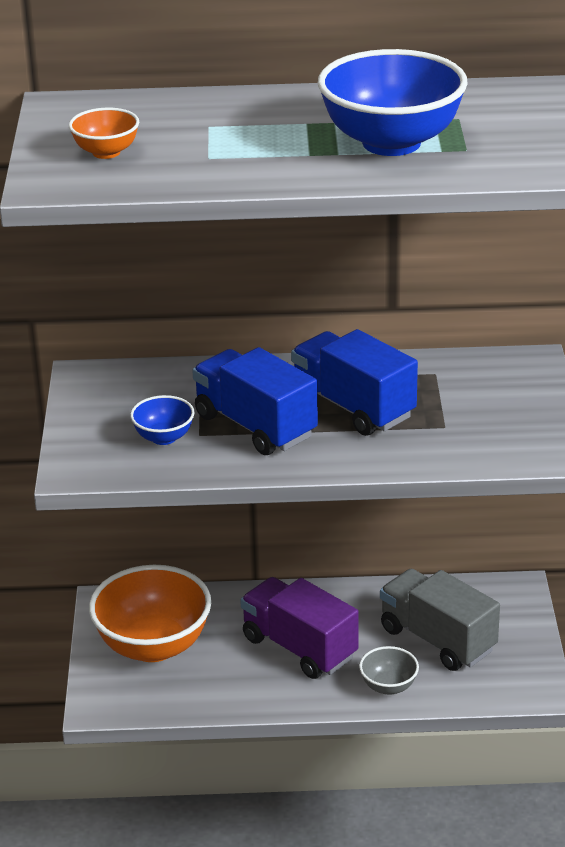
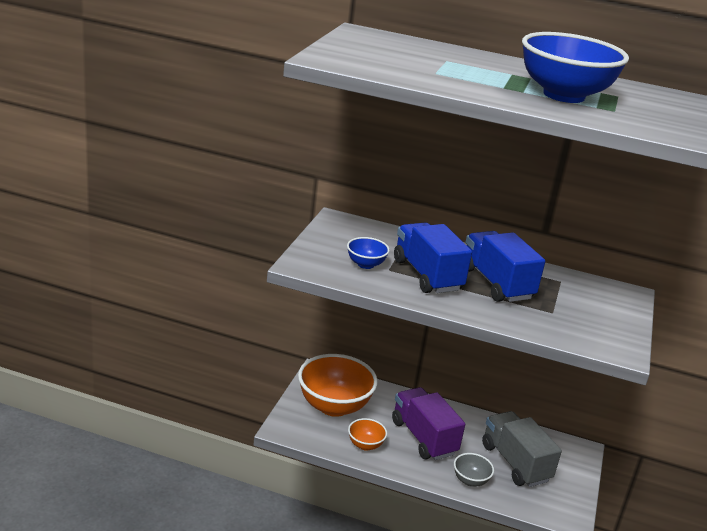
camera: 15 degrees right, 5 degrees down
(106, 152) = (371, 55): orange bowl -> orange bowl (365, 445)

